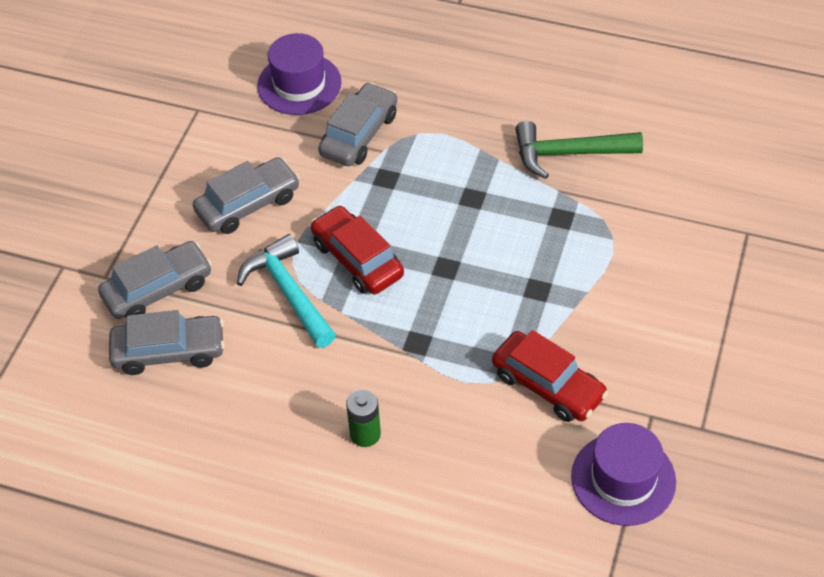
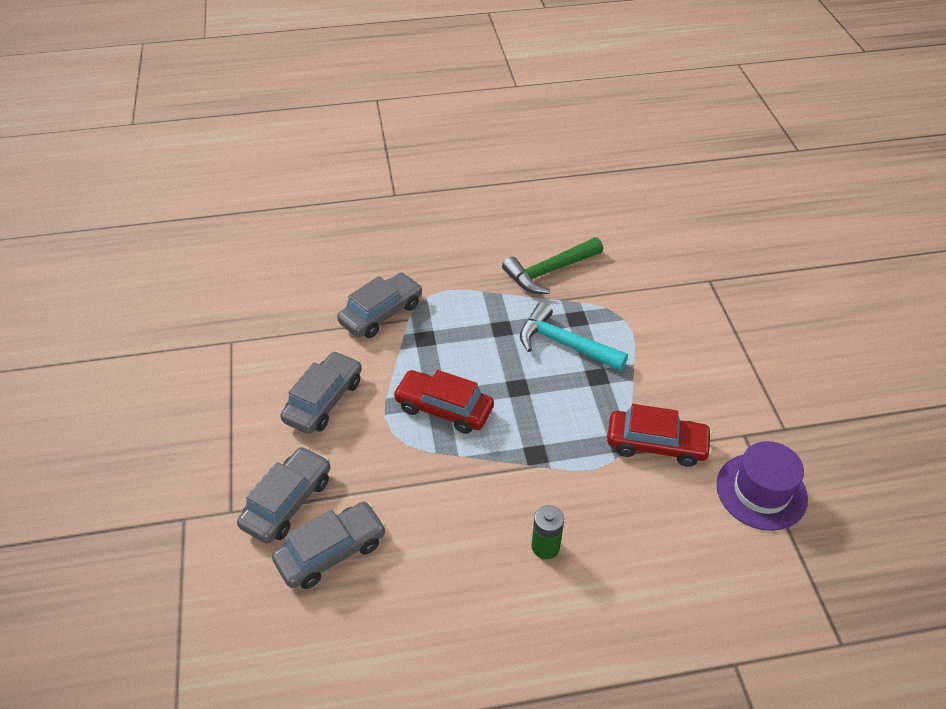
camera: 30 degrees left, 5 degrees down
(288, 292) = (404, 457): turquoise hammer -> turquoise hammer (564, 344)
(299, 84) = (307, 293): purple hat -> none
(359, 134) = (381, 313): grey car -> grey car turned 45 degrees clockwise

